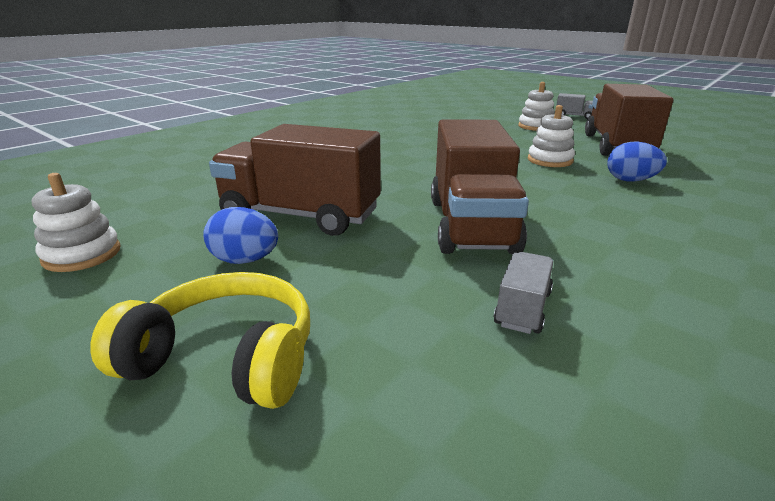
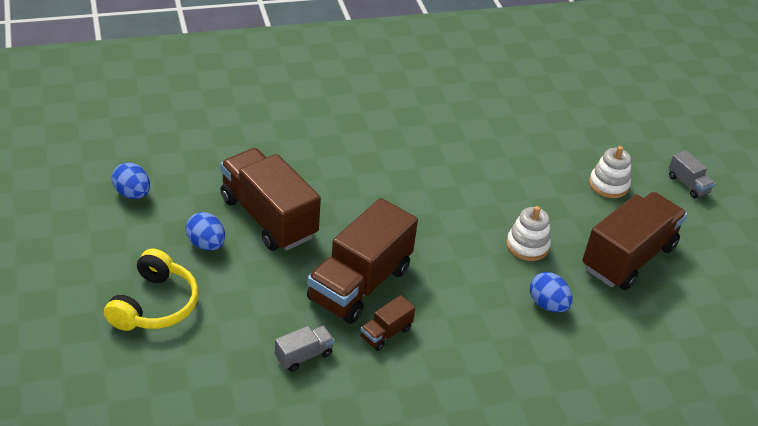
camera: 30 degrees right, 15 degrees up
(82, 255) = (132, 194): white stacking toy -> blue egg
(226, 358) = (155, 305): yellow headphones -> yellow headphones turned 60 degrees clockwise
(562, 247) = (386, 333): none -> brown truck

